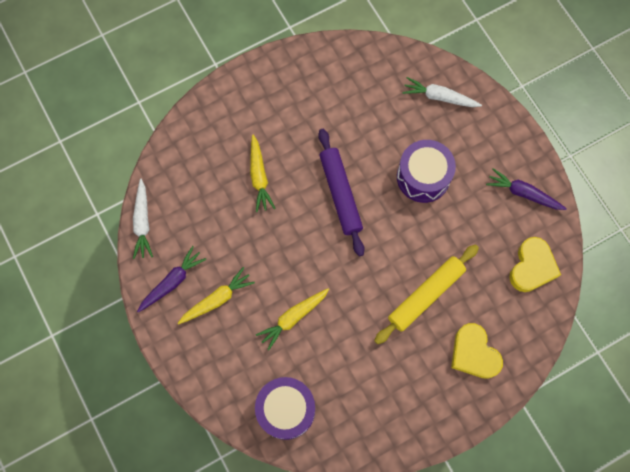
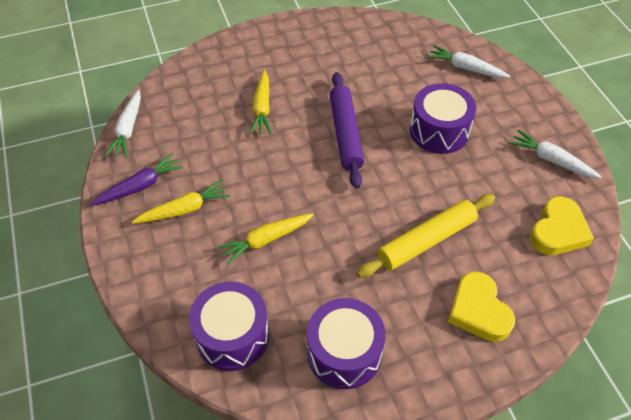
camera: 10 degrees right, 20 degrees down
(375, 408) = (344, 353): none -> purple drum
(523, 193) = (551, 160): purple carrot -> white carrot

